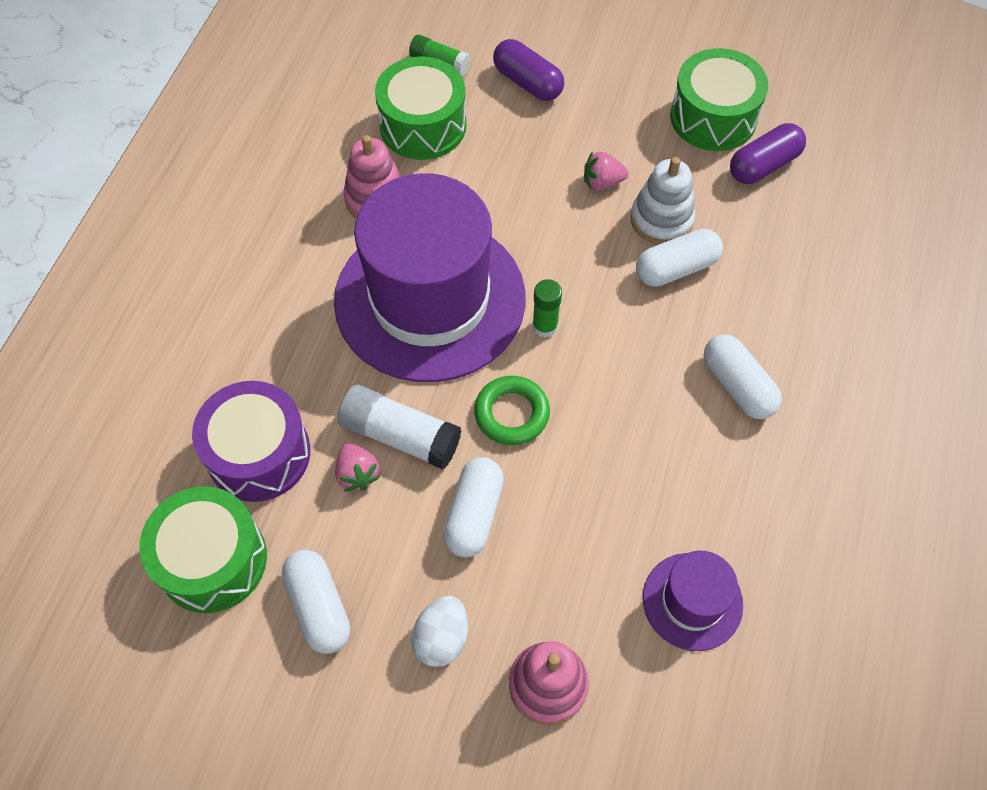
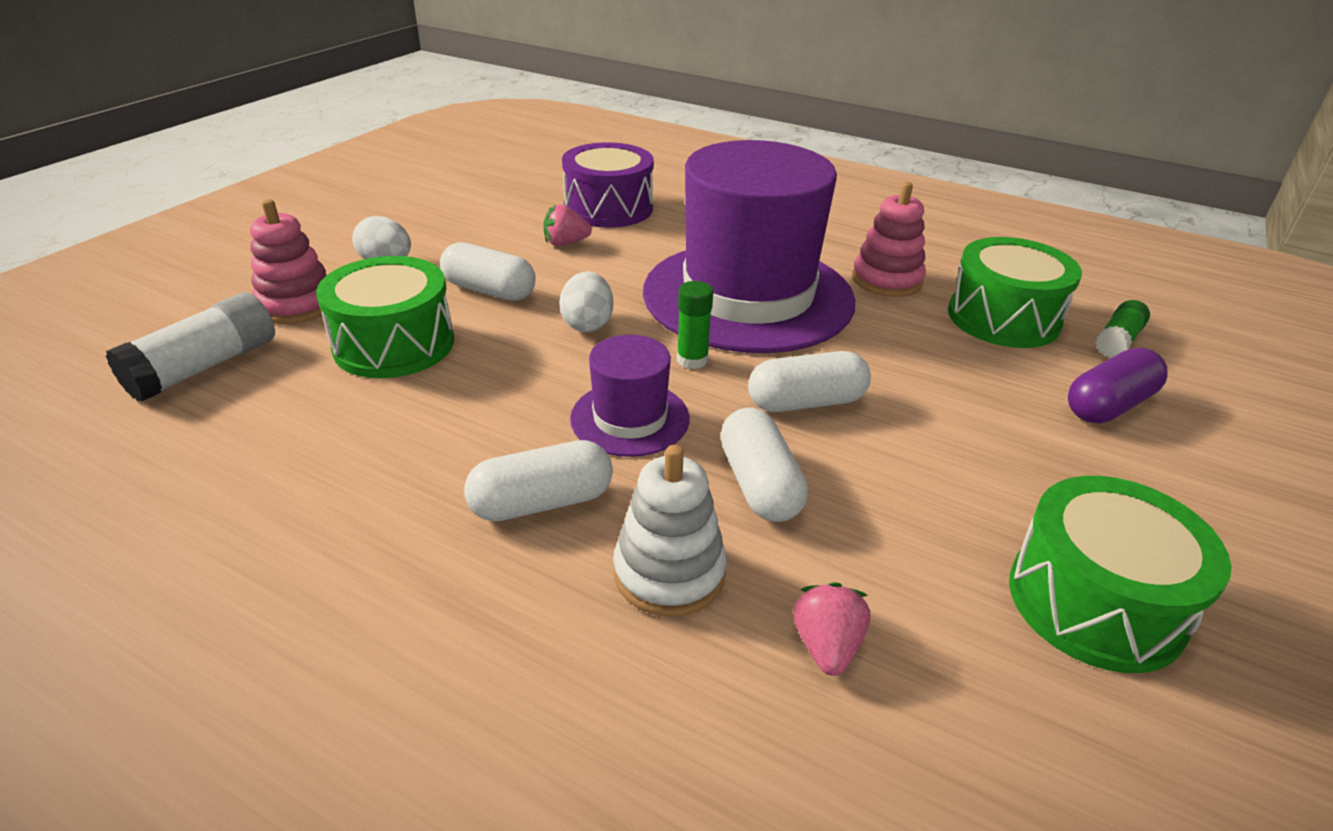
camera: 100 degrees right, 25 degrees down
(212, 560) = (527, 188): green drum -> green drum (394, 344)
(319, 607) = (458, 219): white capsule -> white capsule (806, 402)
(400, 435) = (594, 265): white glue stick -> white glue stick (205, 367)
(511, 413) = (587, 324): green ring -> white egg
(602, 182) = (923, 442): pink strawberry -> pink strawberry (826, 646)
(661, 219) = (852, 487): white stacking toy -> white stacking toy (669, 573)
(692, 601) = (292, 402): purple hat -> purple hat (630, 418)
(763, 165) = (983, 649): purple capsule -> none

